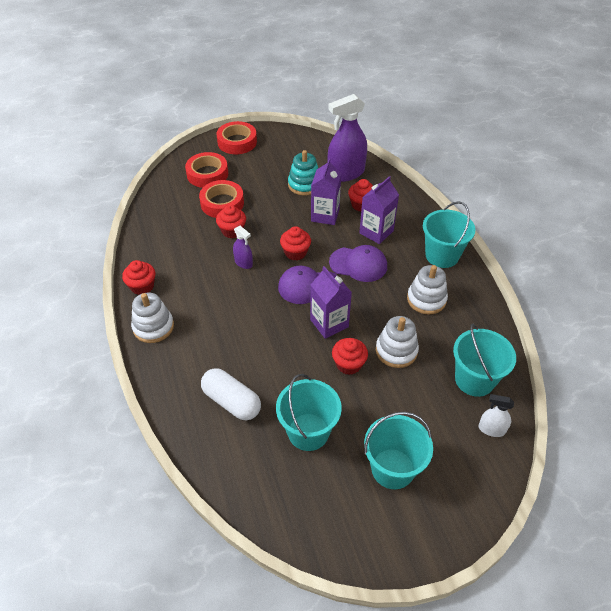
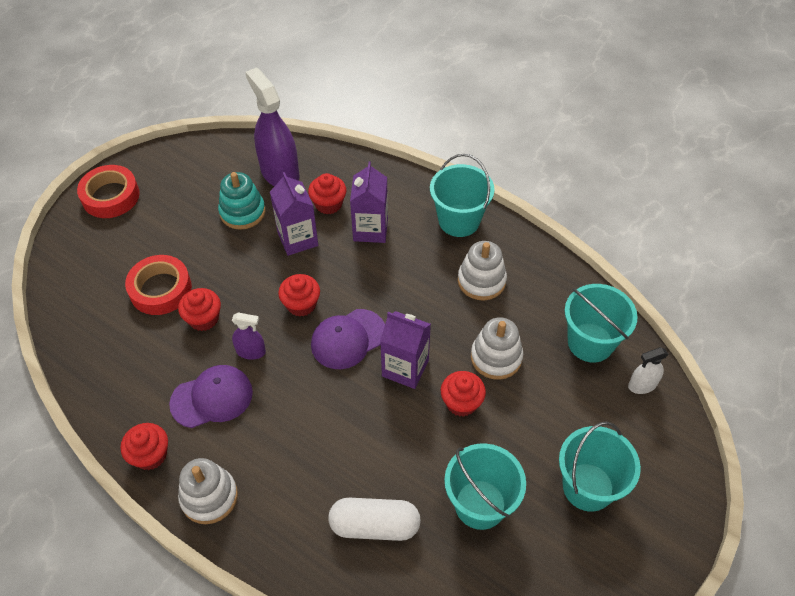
camera: 35 degrees left, 5 degrees up
(207, 174) = (108, 260): red tape -> none
(346, 173) = (279, 173): purple spray bottle -> purple spray bottle turned 120 degrees clockwise
(358, 264) = (381, 280): purple cap -> purple cap (212, 398)

